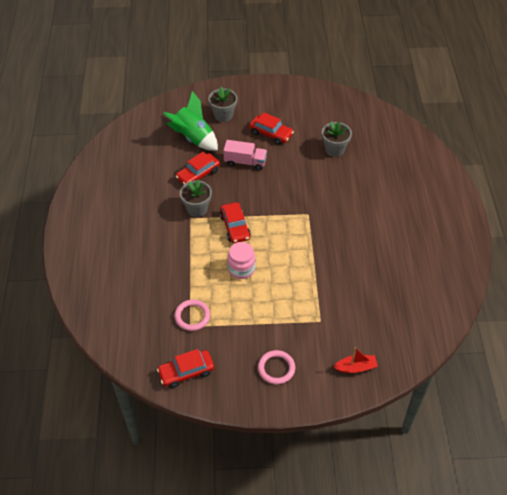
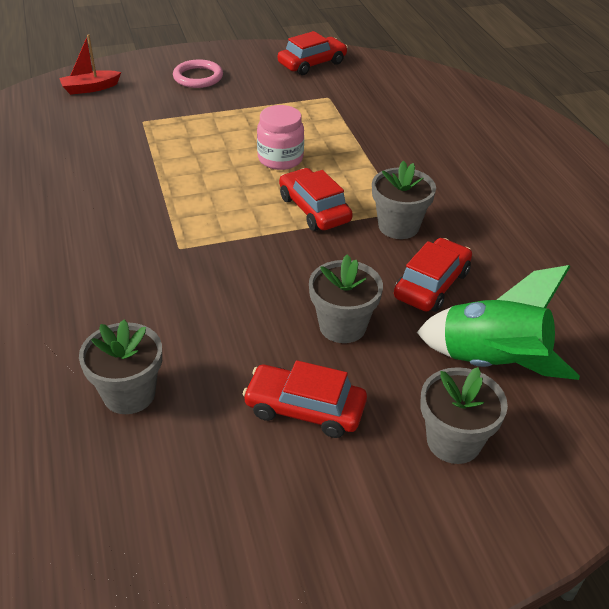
camera: 165 degrees right, 10 degrees down
(192, 316) = (330, 105): pink ring -> none
(245, 162) = (342, 326): pink truck -> grey flower pot

